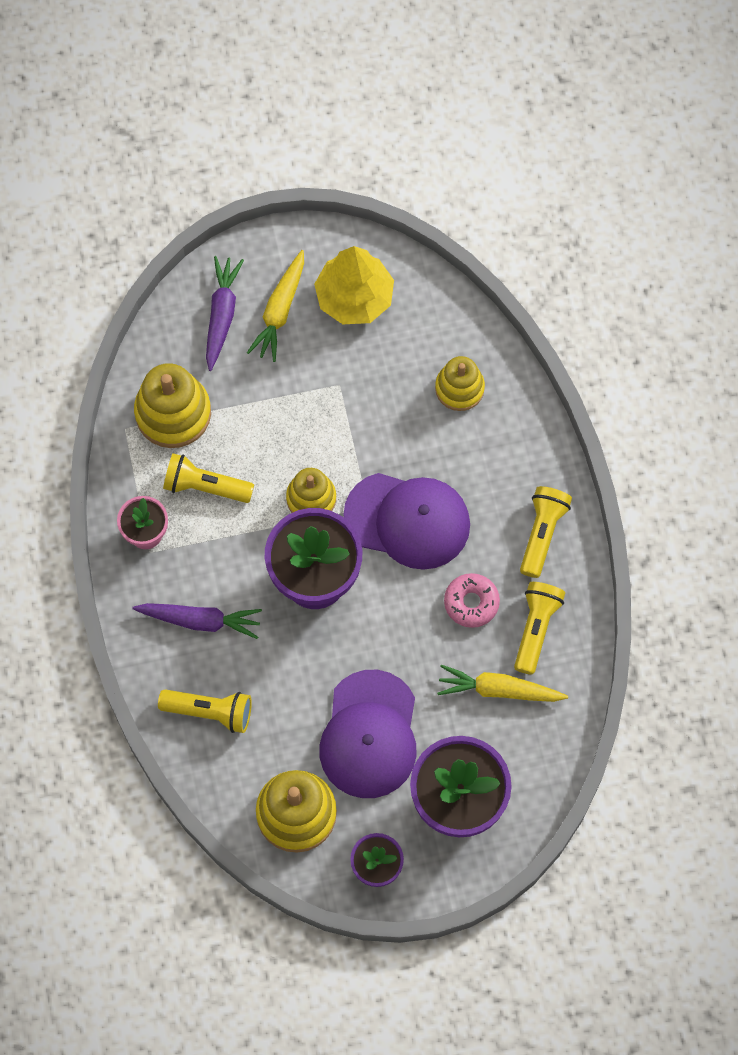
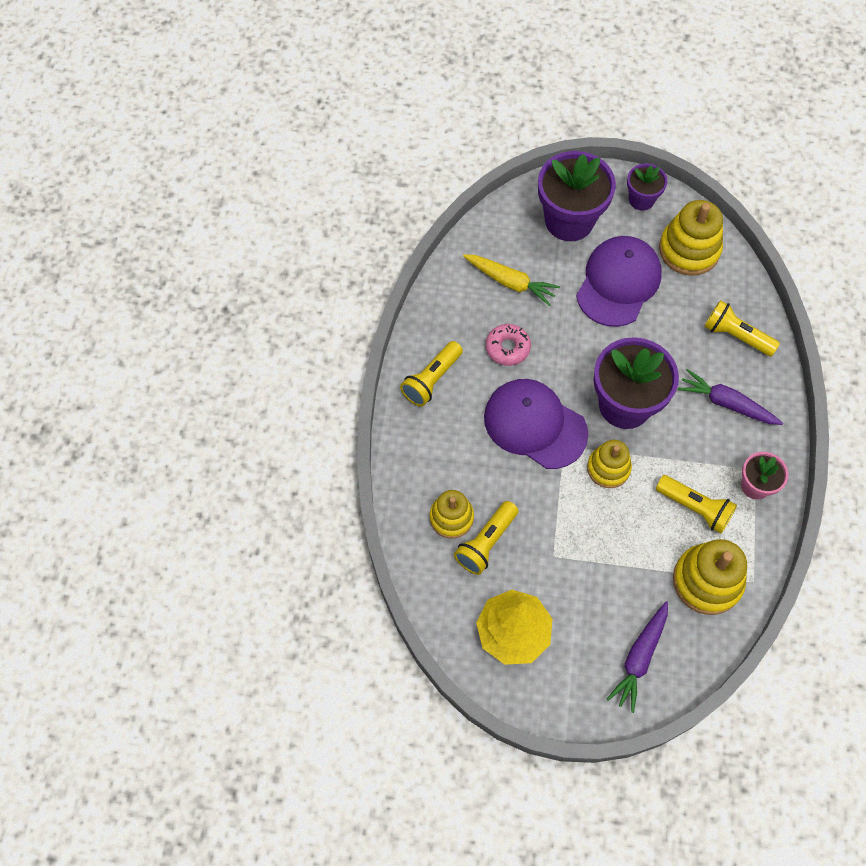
camera: 160 degrees left, 5 degrees down
(280, 310) = (584, 643): yellow carrot -> none
(535, 629) = (466, 314): yellow flashlight -> yellow flashlight (486, 543)

